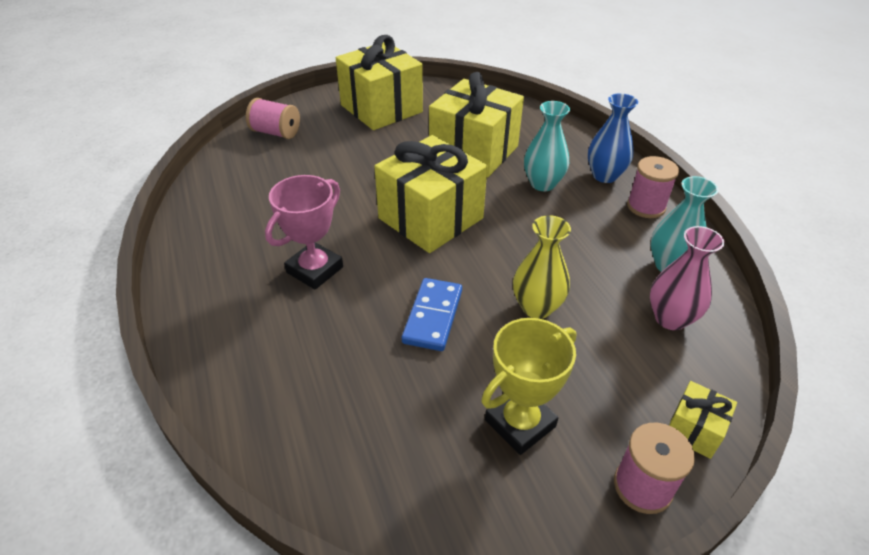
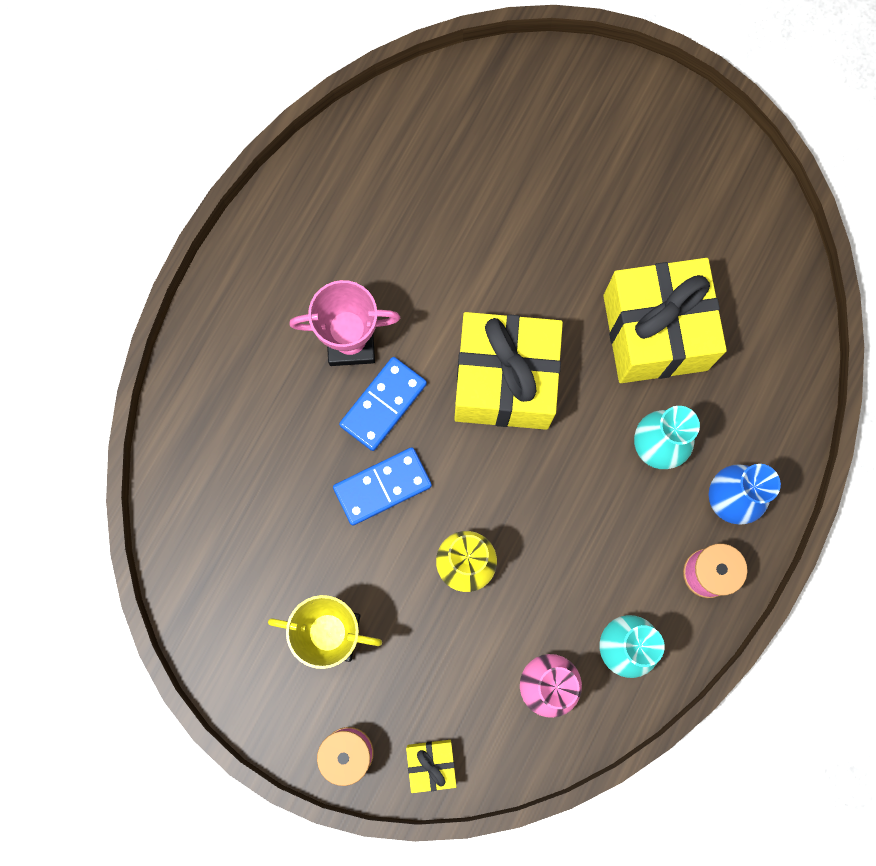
camera: 50 degrees right, 35 degrees up
(276, 133) = (504, 101): pink spool -> none
(376, 280) = (383, 405): none -> blue domino
(381, 108) = (650, 163): yellow gift -> none

